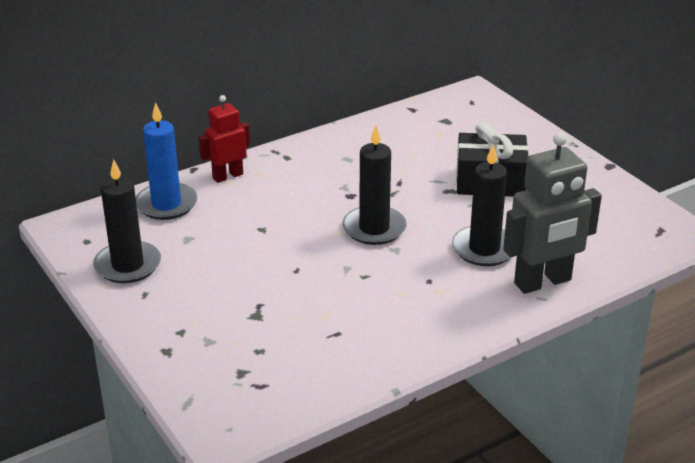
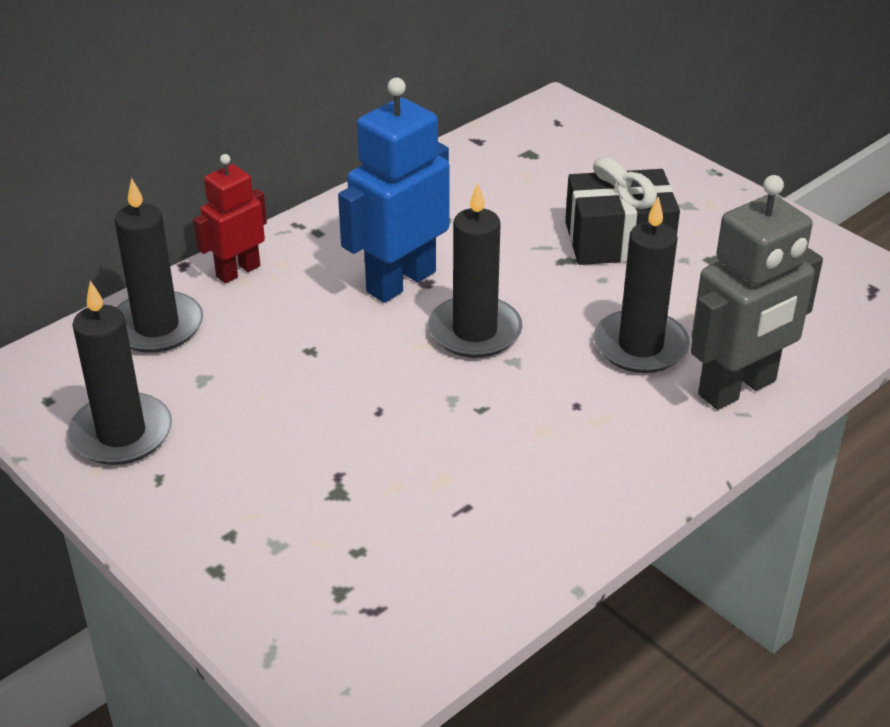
camera: 10 degrees left, 5 degrees up
(166, 204) = (156, 326): blue candle -> black candle
(333, 193) = (400, 281): none -> blue robot

